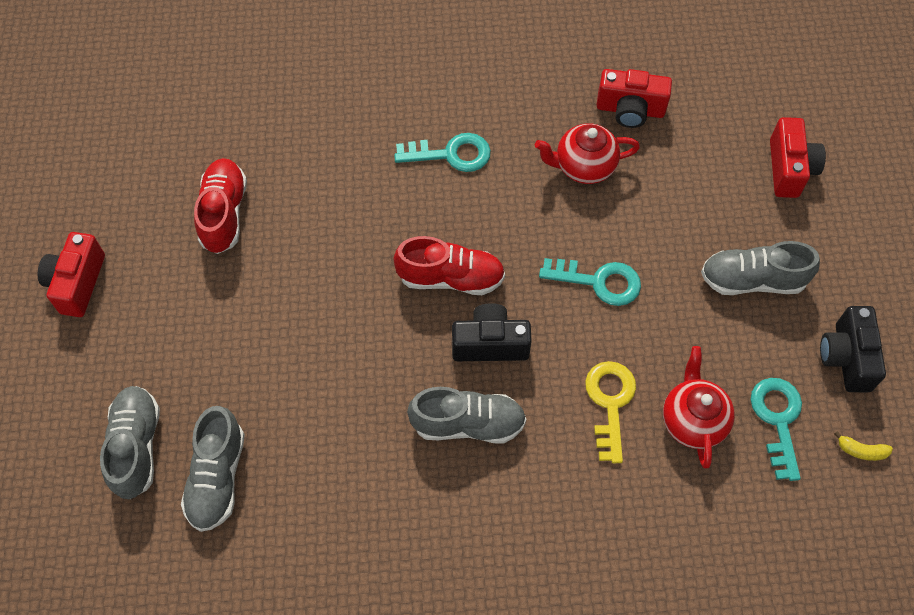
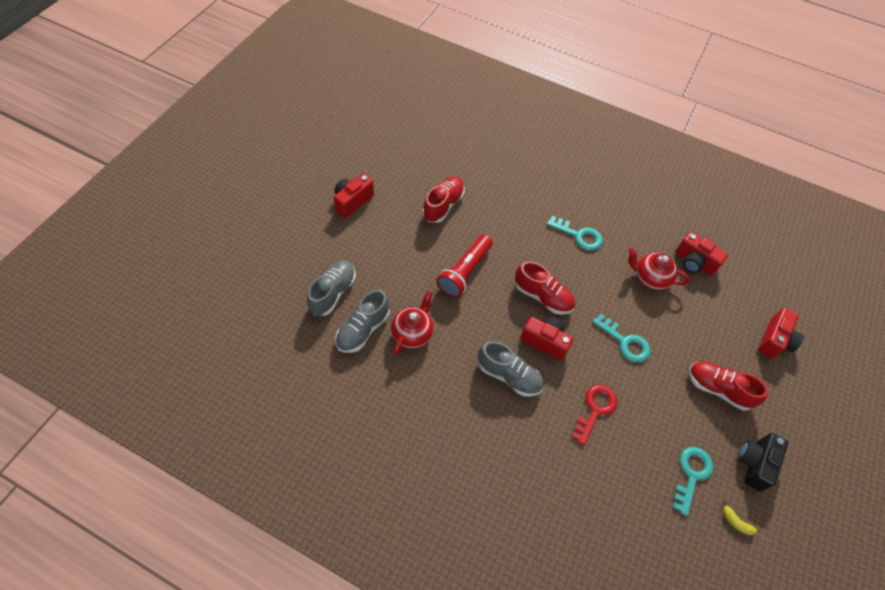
camera: 25 degrees right, 5 degrees down
(317, 303) = (464, 272): none -> red flashlight
(490, 344) = (545, 341): black camera -> red camera
(610, 403) = (595, 409): yellow key -> red key
(692, 420) = (639, 446): red teapot -> red teapot (412, 333)
(752, 280) = (718, 389): grey shoe -> red shoe

